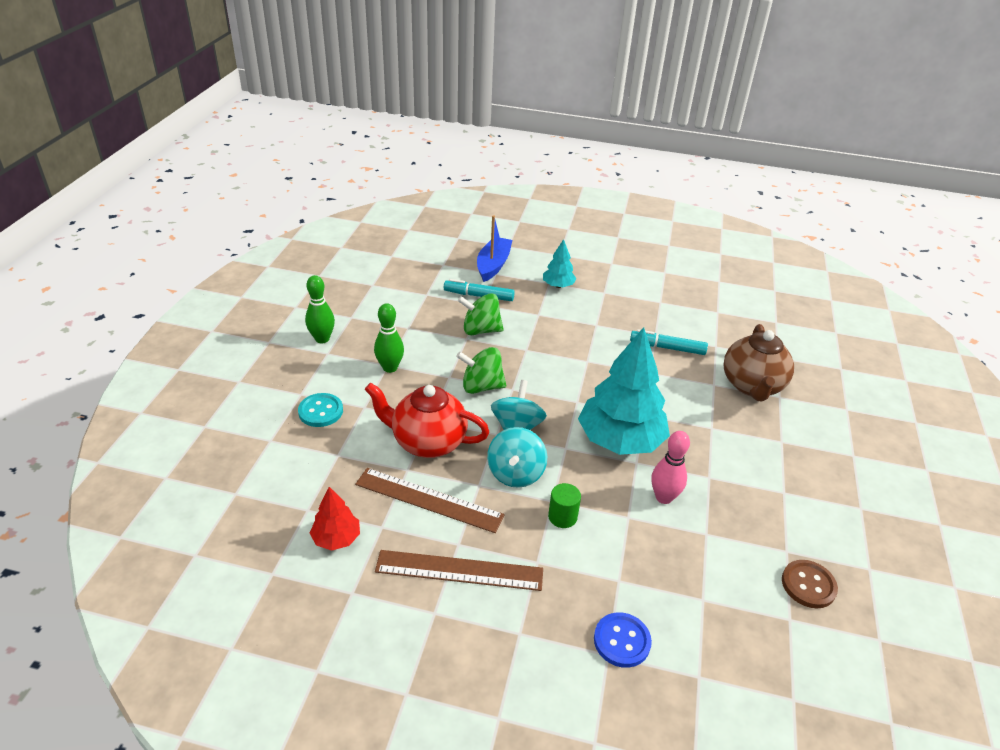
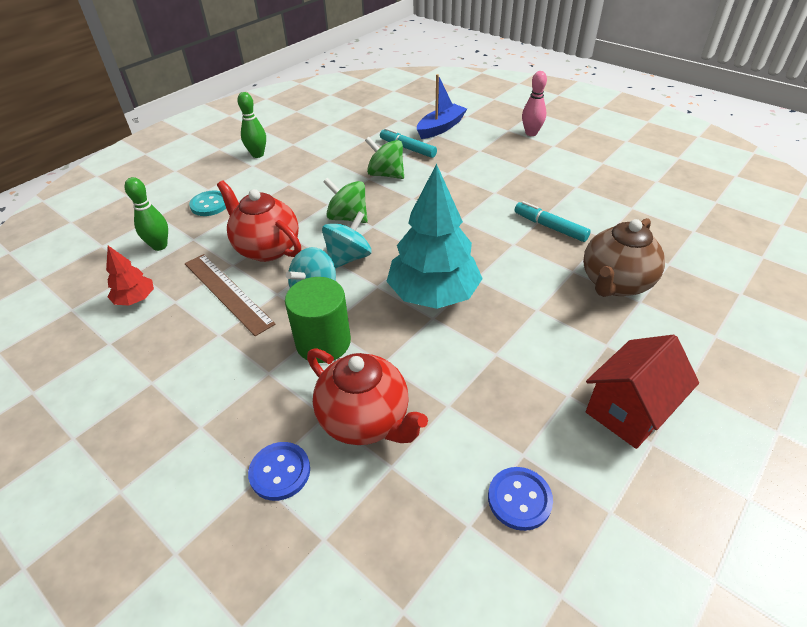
camera: 30 degrees right, 5 degrees up
(390, 368) = (288, 186): green bowling pin -> green bowling pin (159, 246)
(459, 570) = (200, 356): brown ruler -> none
(558, 285) = (485, 154): turquoise tree -> none
(562, 517) = (323, 342): green cylinder -> green cylinder, size x1.87
(653, 570) = (365, 420): none -> red teapot
(663, 497) = (433, 357): pink bowling pin -> pink bowling pin (531, 133)
(808, 585) = (519, 499): brown button -> blue button
(831, 489) = (628, 410): none -> red house

